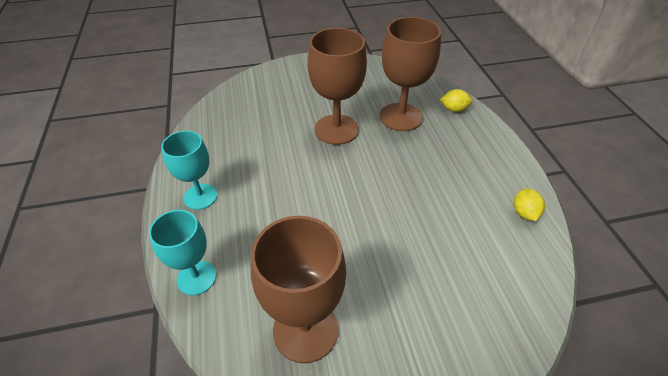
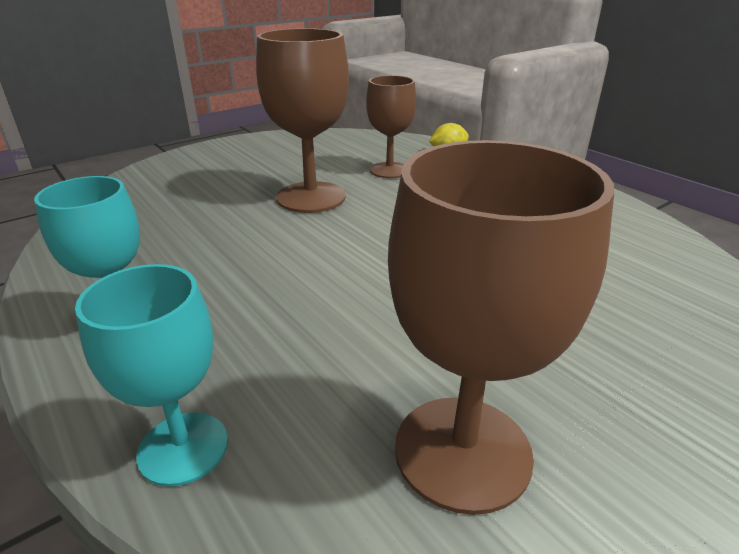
camera: 25 degrees left, 15 degrees down
(401, 117) = (389, 170): brown goblet -> brown goblet, size x0.64
(524, 213) = (620, 219): yellow lemon -> none

